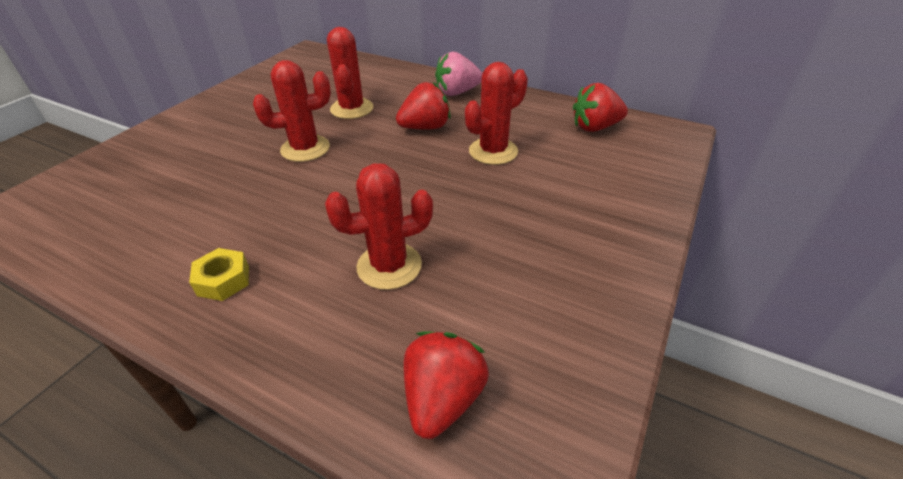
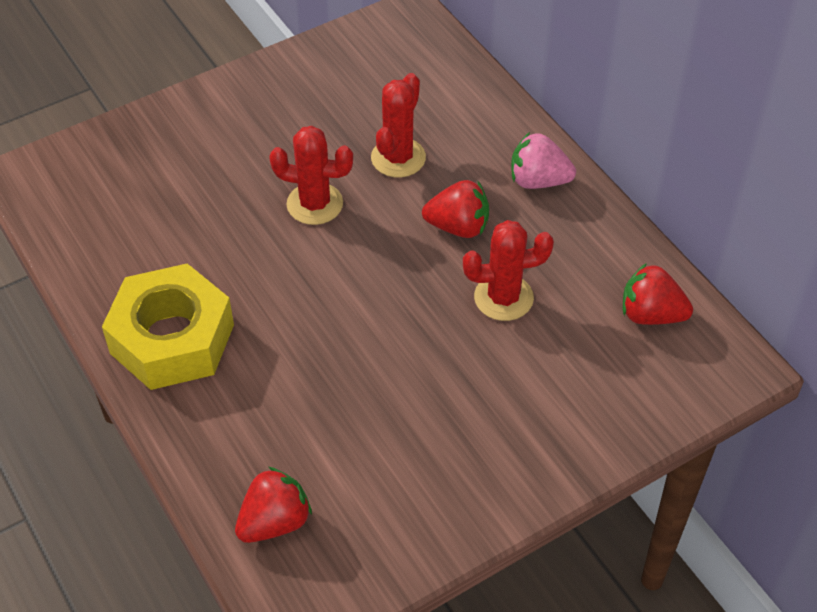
camera: 30 degrees right, 10 degrees up
(223, 280) = (172, 339): yellow nut -> yellow nut, size x2.47
(389, 266) = (308, 390): red cactus -> none

